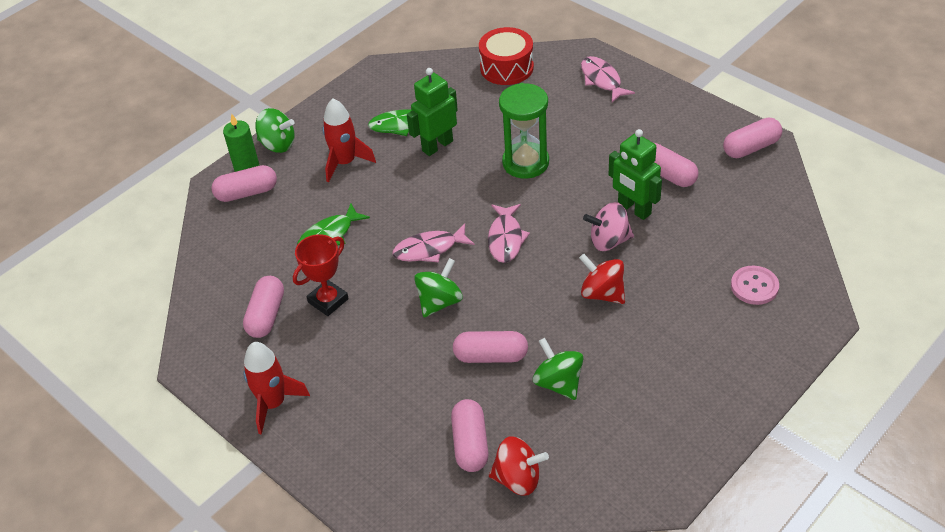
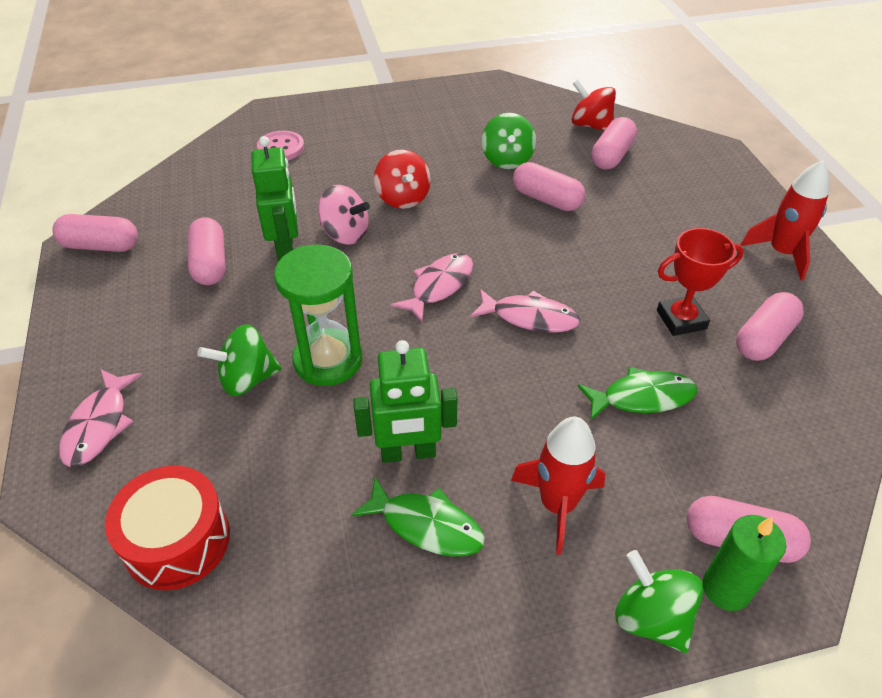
camera: 150 degrees left, 0 degrees up
(439, 302) = (559, 261): green spinning top -> green spinning top (247, 379)

